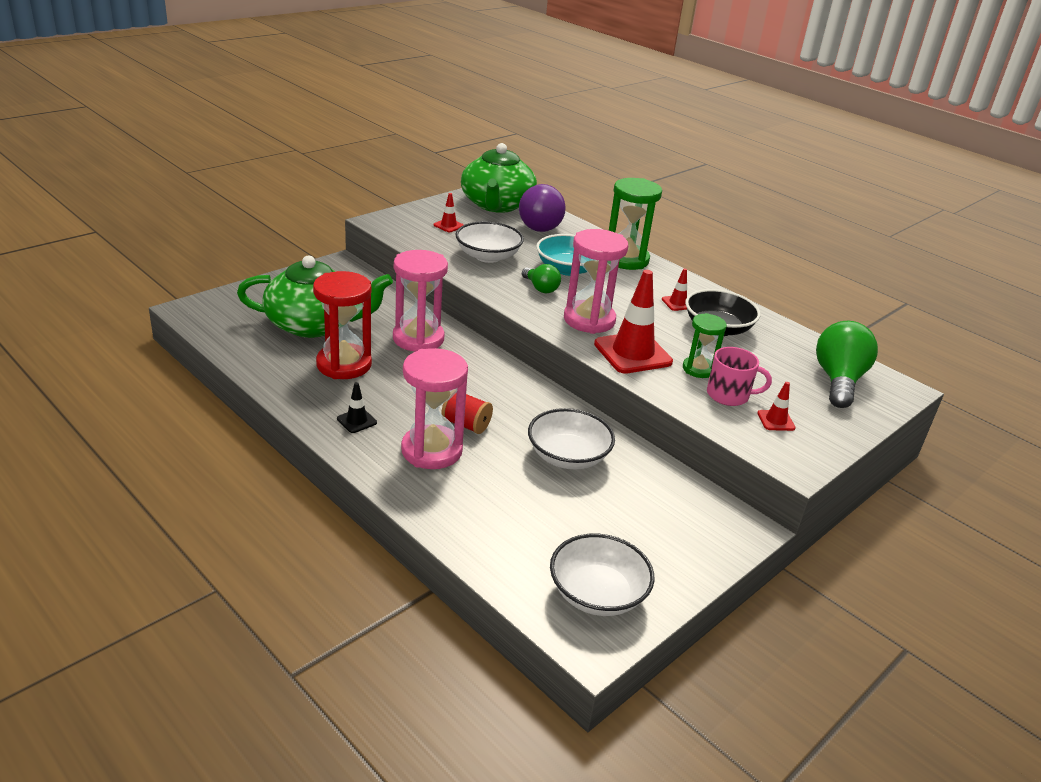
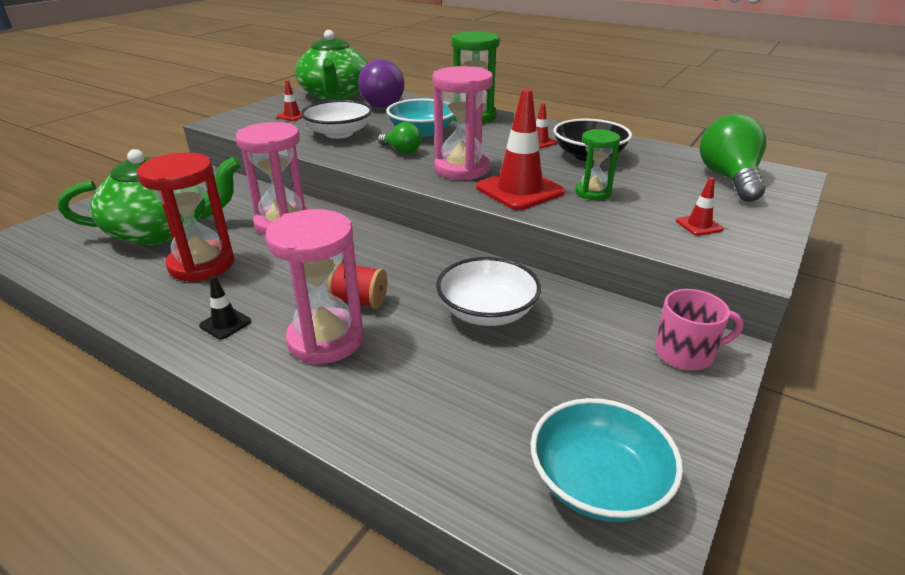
camera: 10 degrees left, 0 degrees up
(597, 594) = (598, 483): white bowl -> turquoise bowl
(729, 395) = (637, 210): pink mug -> pink mug (686, 353)

